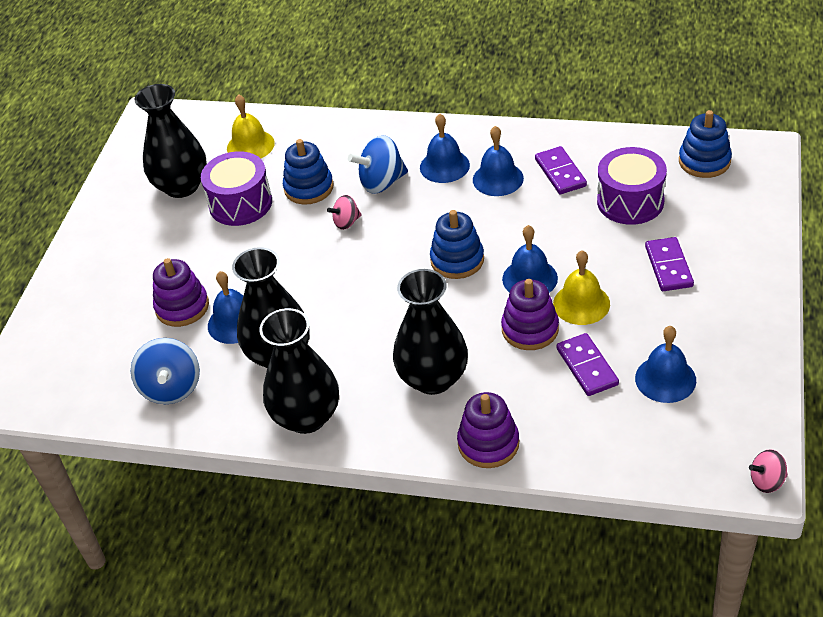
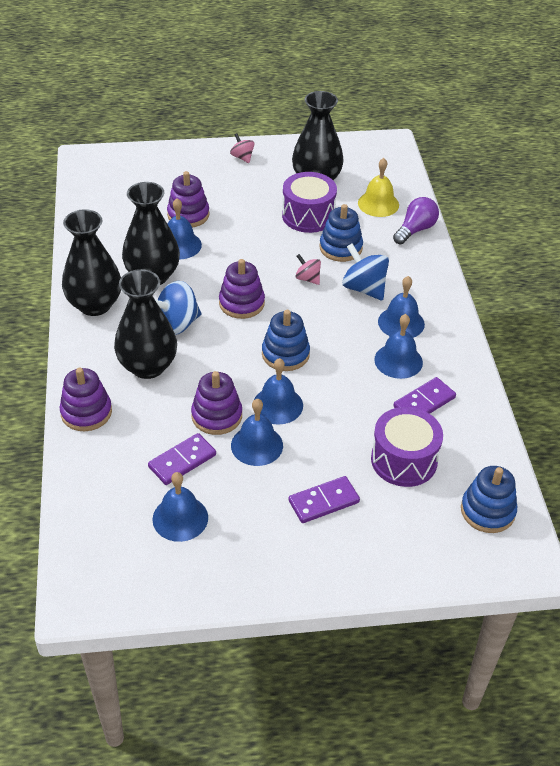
camera: 65 degrees right, 0 degrees up
(171, 388) = (108, 231): blue spinning top -> blue spinning top (177, 324)
(308, 127) = (415, 230): none -> purple light bulb
(362, 282) = (241, 303): none -> purple stacking toy
(581, 303) = (257, 445): yellow bell -> blue bell
(767, 481) = (74, 607): pink spinning top -> pink spinning top (242, 157)

